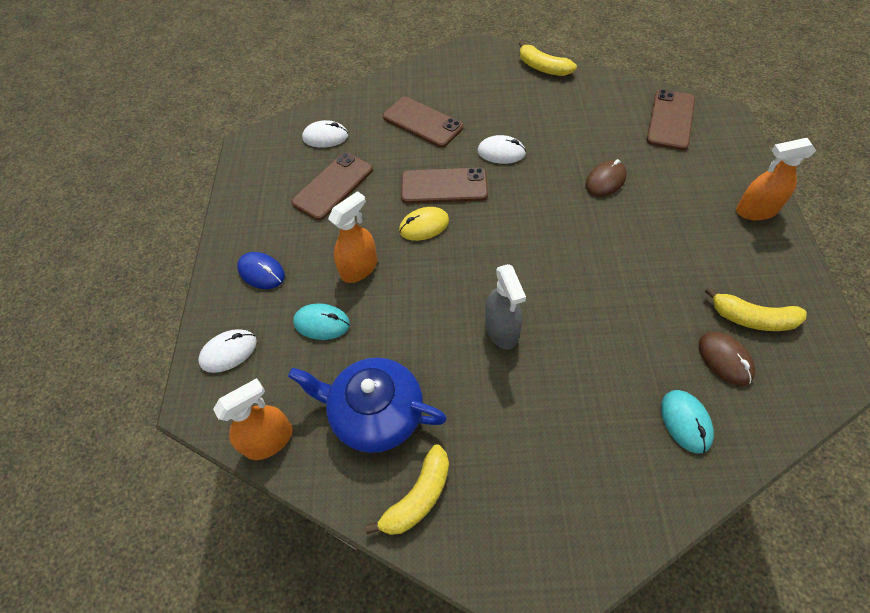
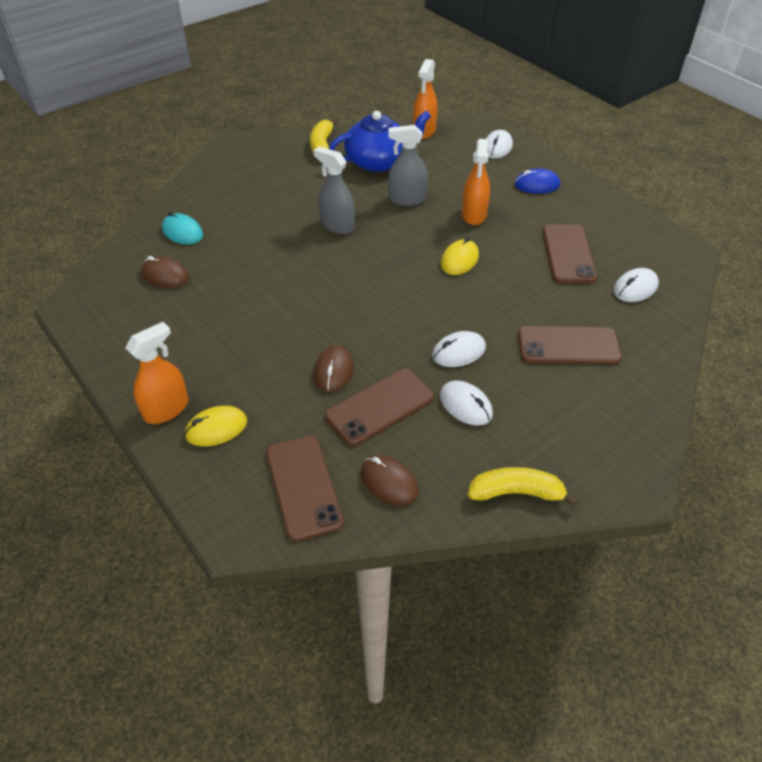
camera: 140 degrees right, 10 degrees down
(322, 323) = (460, 180): turquoise mouse -> none
(401, 327) = (407, 199): none -> grey spray bottle
(444, 186) = (477, 296): brown phone -> brown phone (380, 407)
(529, 119) = (465, 405): none -> white mouse
(613, 101) = (389, 482): none -> brown mouse
(718, 179) = (216, 428): none -> yellow mouse
(751, 318) = (150, 310): yellow banana -> none

